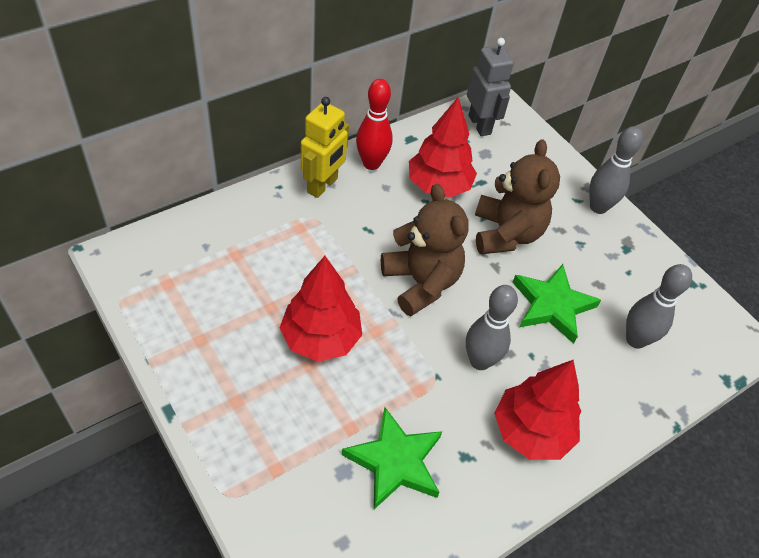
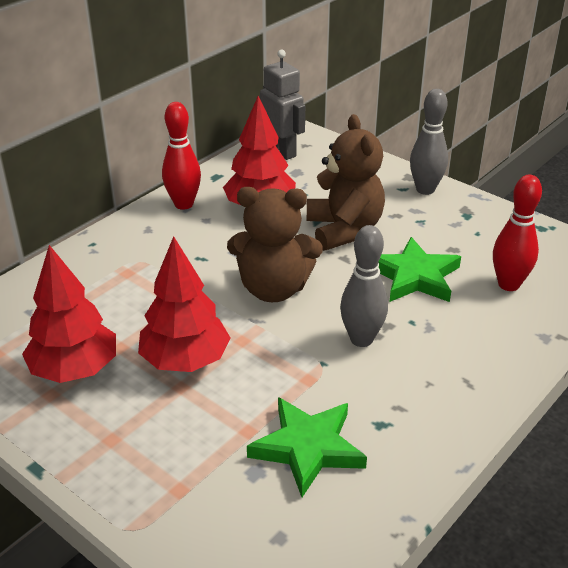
camera: 10 degrees left, 15 degrees down
(323, 186) = (139, 233): yellow robot -> none
(421, 283) = (273, 289): brown teddy bear -> brown teddy bear turned 135 degrees clockwise
(531, 431) = (439, 385): red tree -> red tree (74, 370)
(635, 340) = (508, 284): grey bowling pin -> red bowling pin

